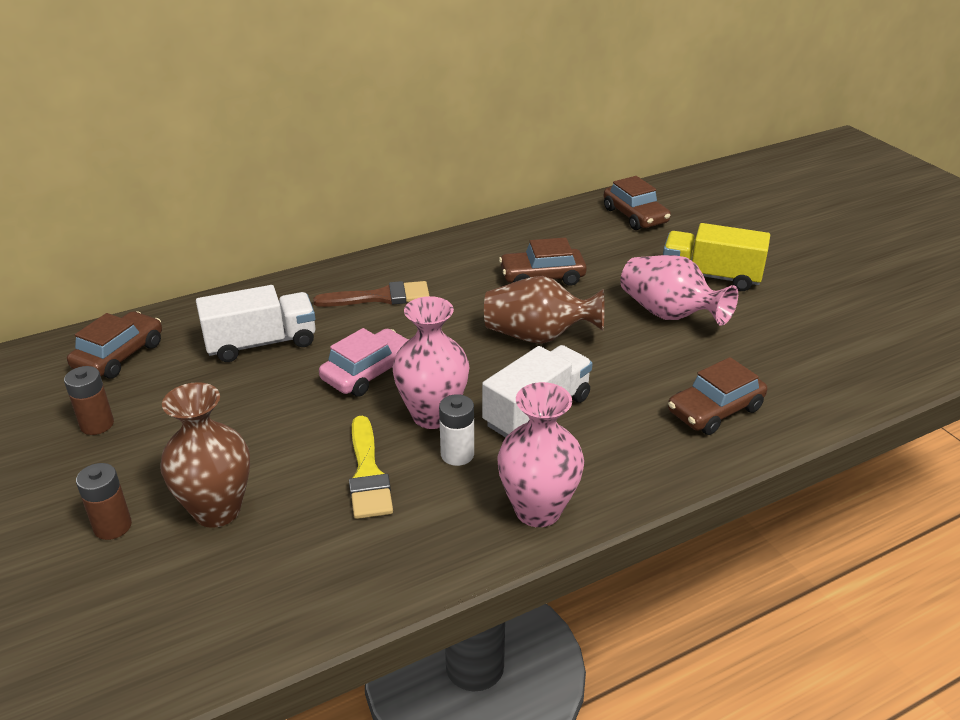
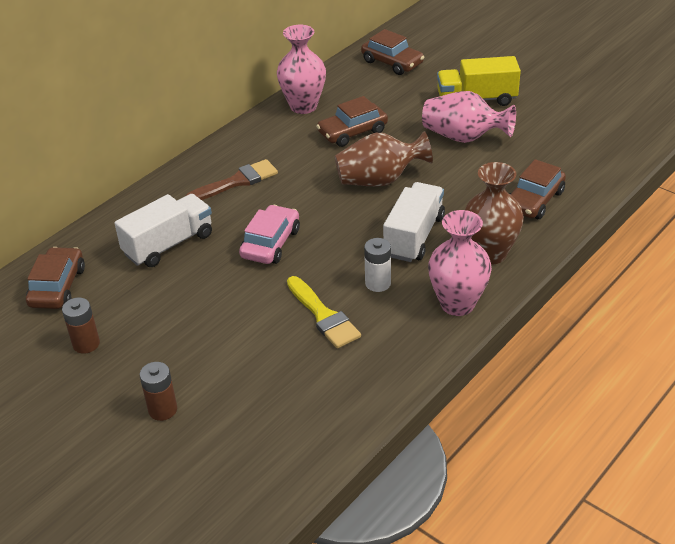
camera: 20 degrees left, 5 degrees up
(217, 510) = (232, 374): brown vase -> brown vase (490, 253)
(432, 415) = (341, 261): pink vase -> pink vase (303, 106)

